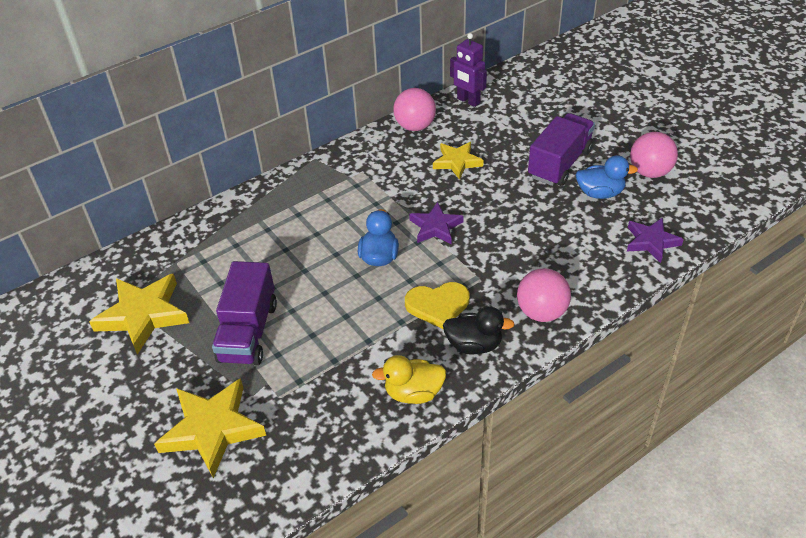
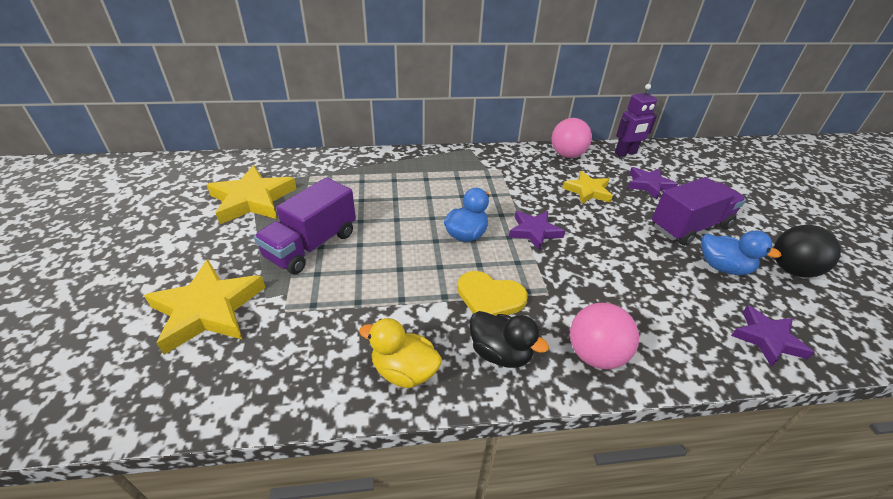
camera: 25 degrees right, 5 degrees down
(468, 101) = (625, 153): purple robot -> purple robot turned 90 degrees counterclockwise
(506, 131) = (649, 185): none -> purple star
(649, 172) = (791, 270): pink ball -> black ball

